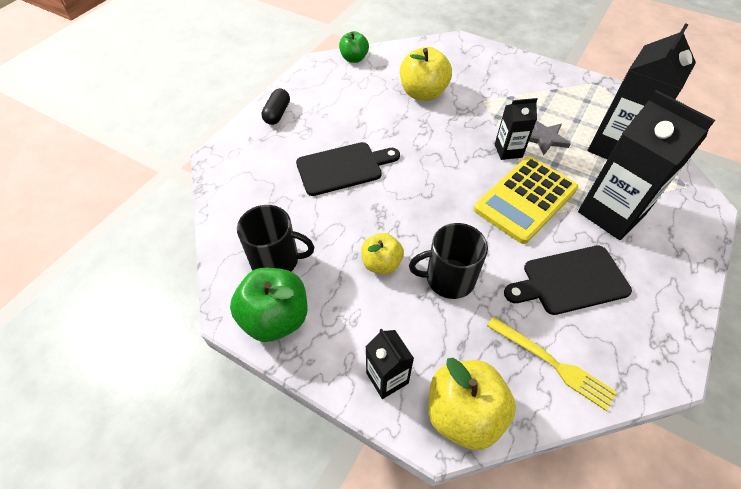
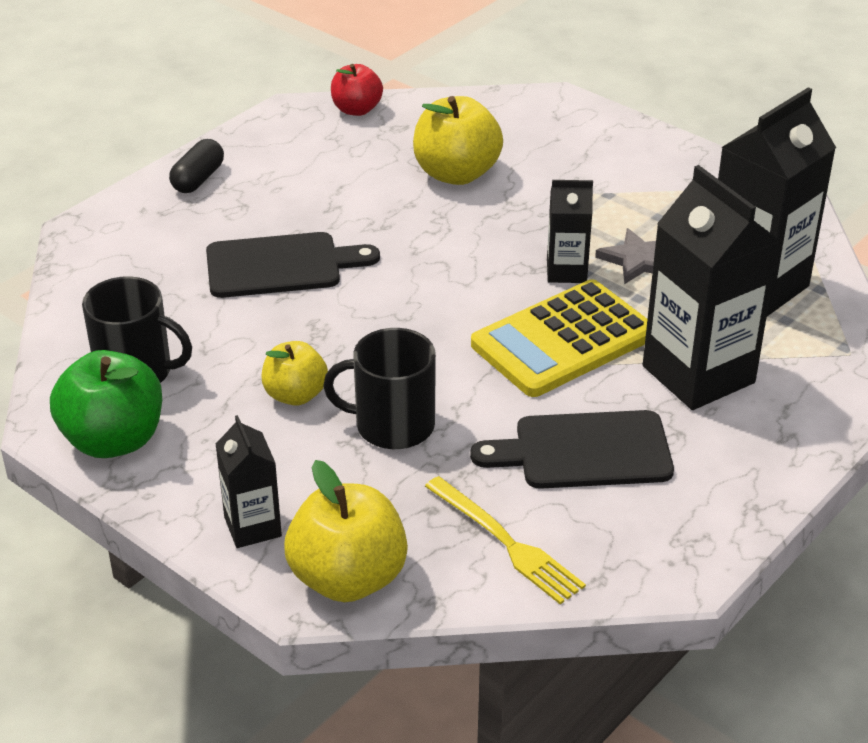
camera: 10 degrees right, 15 degrees down
(354, 59) = (356, 110): green apple -> red apple

